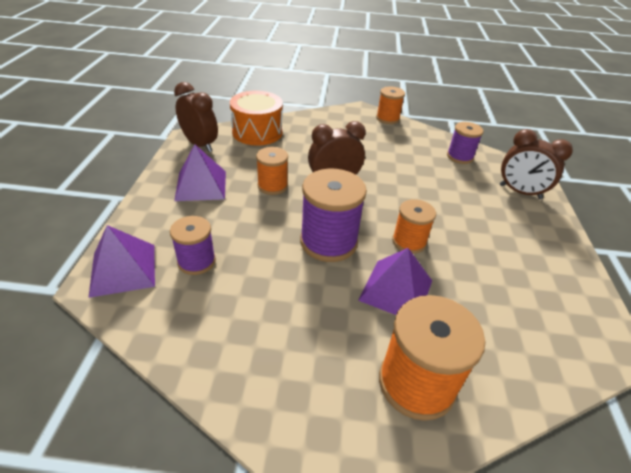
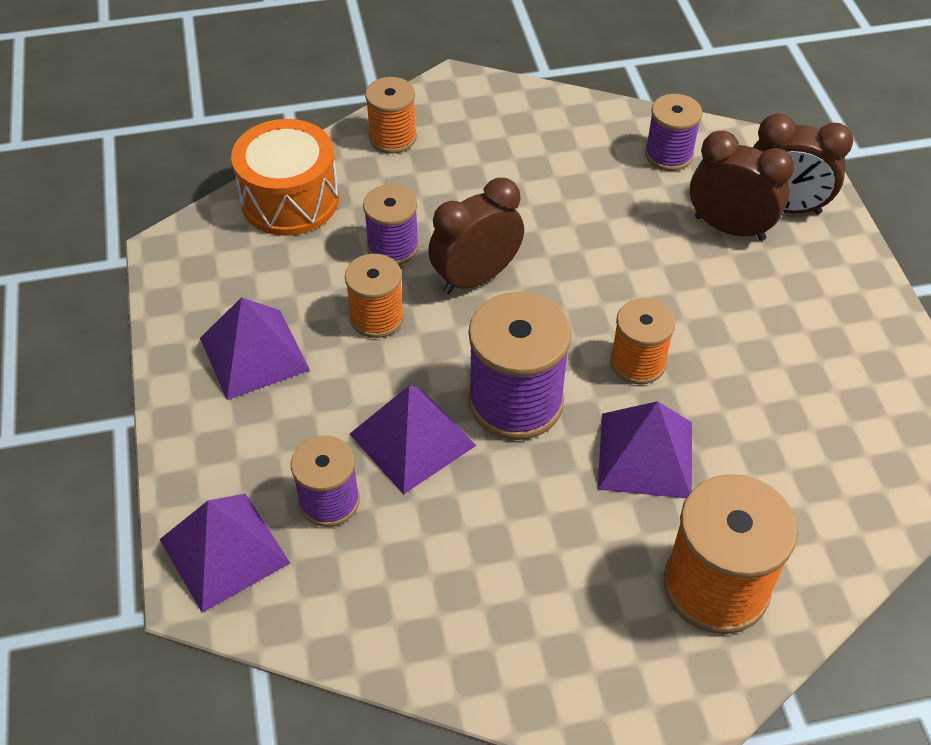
camera: 15 degrees left, 10 degrees up
(200, 145) = (200, 262): brown clock -> brown clock (729, 228)
(260, 244) = (412, 439): none -> purple pyramid
(297, 160) = (393, 247): none -> purple spool
(387, 118) = (514, 94): orange spool -> orange spool (392, 137)

